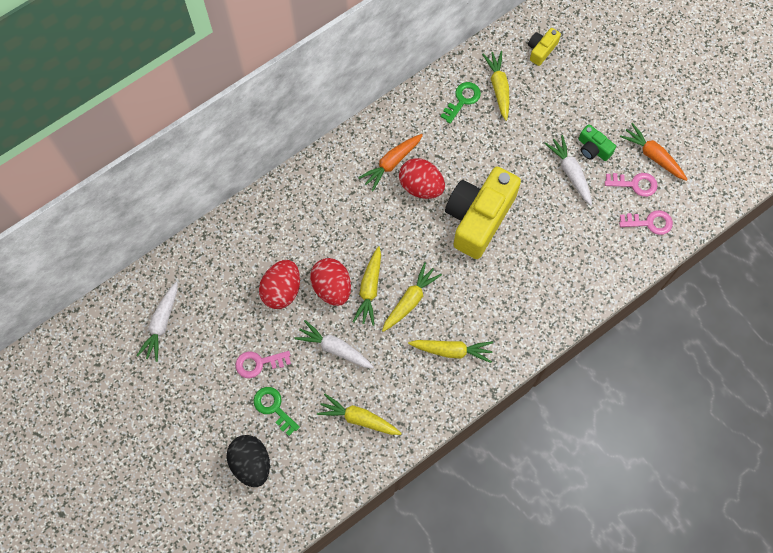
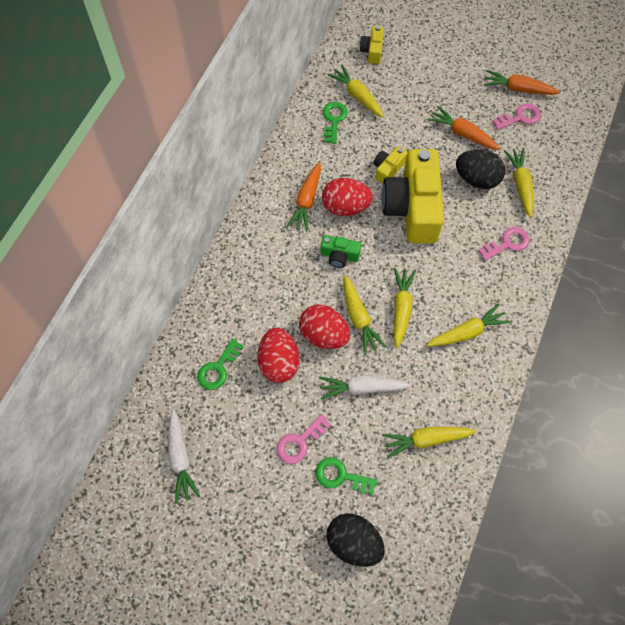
camera: 30 degrees left, 5 degrees down
(231, 269) = (218, 368): none -> green key
(480, 171) = (388, 169): none -> yellow camera
(553, 222) = (477, 179): none -> black egg
(570, 172) = (462, 133): white carrot -> orange carrot
(590, 247) = (520, 184): none -> yellow carrot
(593, 148) = (467, 106): green camera -> green camera (339, 256)
(650, 223) = (553, 141): pink key -> pink key (507, 243)

